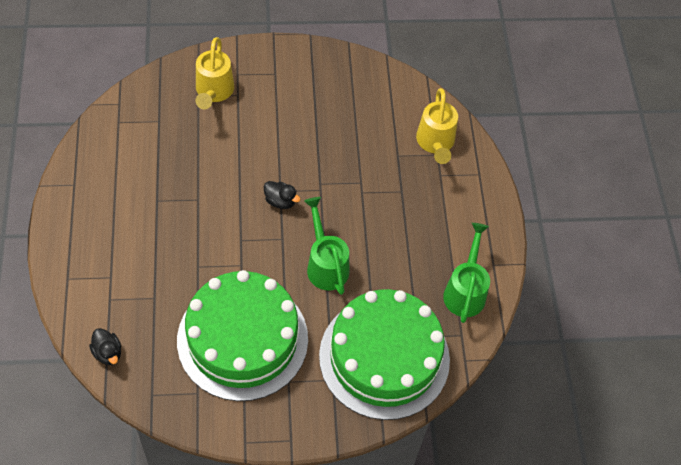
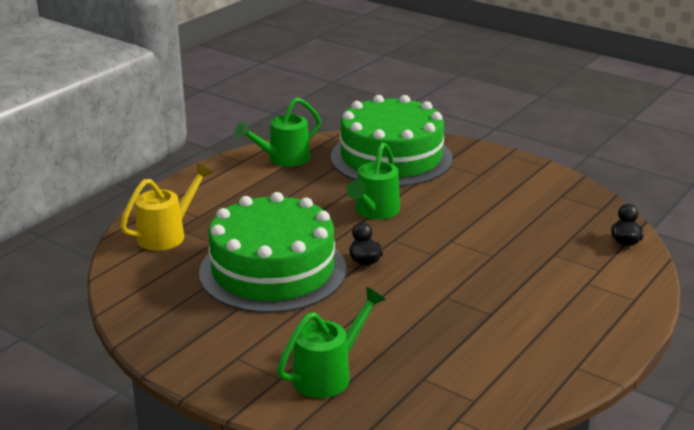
camera: 135 degrees left, 30 degrees down
(213, 92) = (328, 374): yellow watering can -> green watering can
(242, 339) = (495, 204): green cake -> green cake (273, 270)

